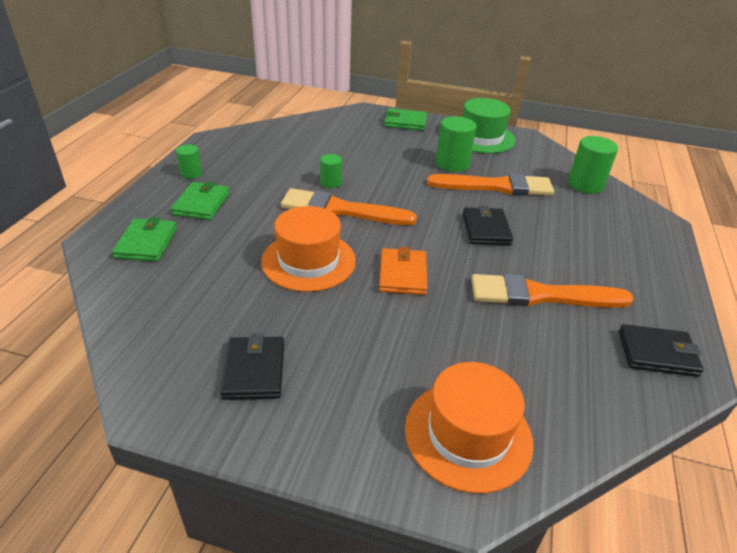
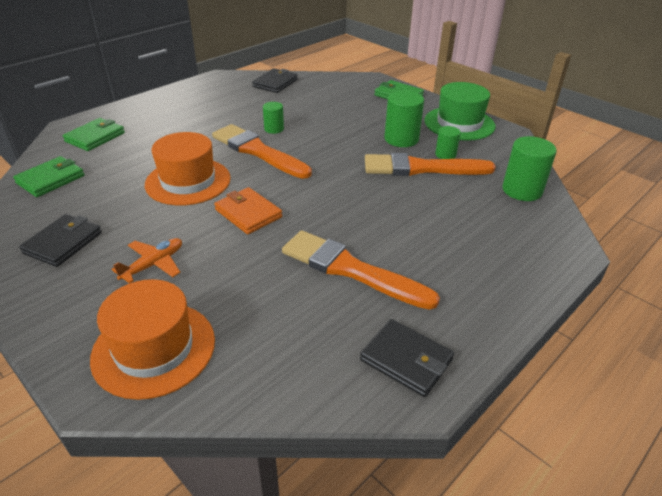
camera: 30 degrees right, 0 degrees up
(191, 173) = (178, 98): green cylinder -> green cylinder (445, 155)
(201, 204) = (160, 120): green wallet -> green wallet (50, 179)
(373, 356) = (153, 264): none -> orange plane
(402, 274) = (248, 213): orange wallet -> orange wallet turned 75 degrees counterclockwise
(486, 229) = (366, 200): black wallet -> black wallet (275, 83)
(496, 186) = (421, 168): orange brush -> orange brush turned 150 degrees clockwise

